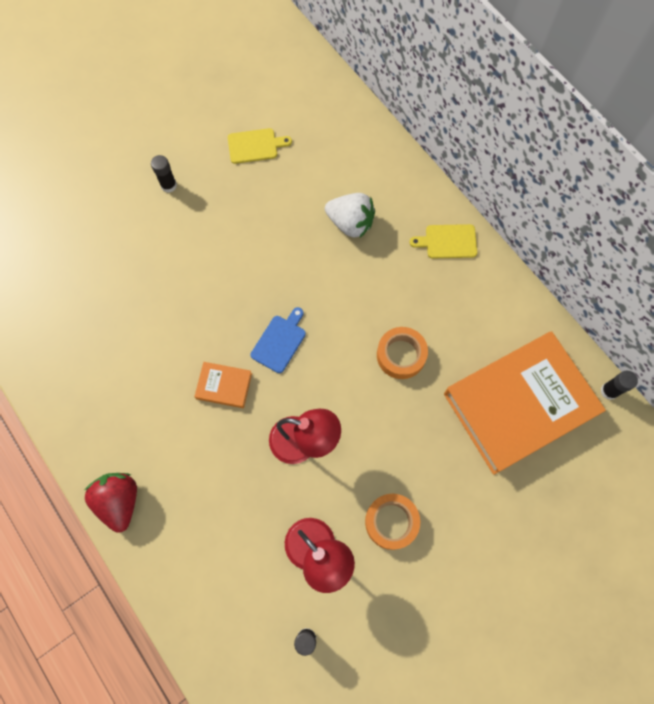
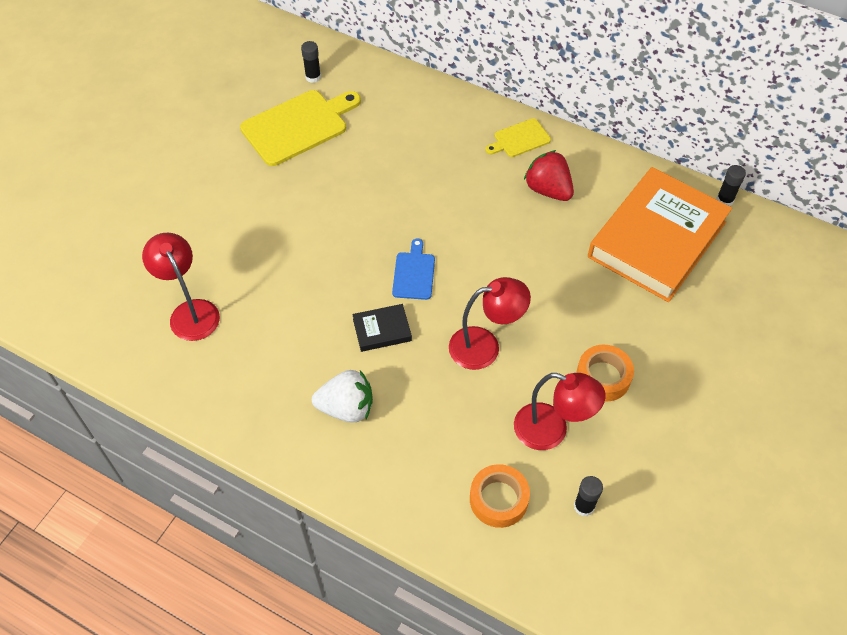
camera: 25 degrees left, 15 degrees down
(77, 296) = (190, 312): none -> red lamp
(119, 501) = (335, 469): red strawberry -> red strawberry (548, 190)
(169, 185) = (231, 186): black glue stick -> black glue stick (313, 77)
(224, 386) = (382, 330): orange book -> black book
(255, 146) = (298, 126): yellow cutting board -> yellow cutting board, size x1.88
(350, 223) = (424, 156): white strawberry -> white strawberry (346, 408)
(401, 355) = (531, 242): orange tape -> orange tape (498, 499)

